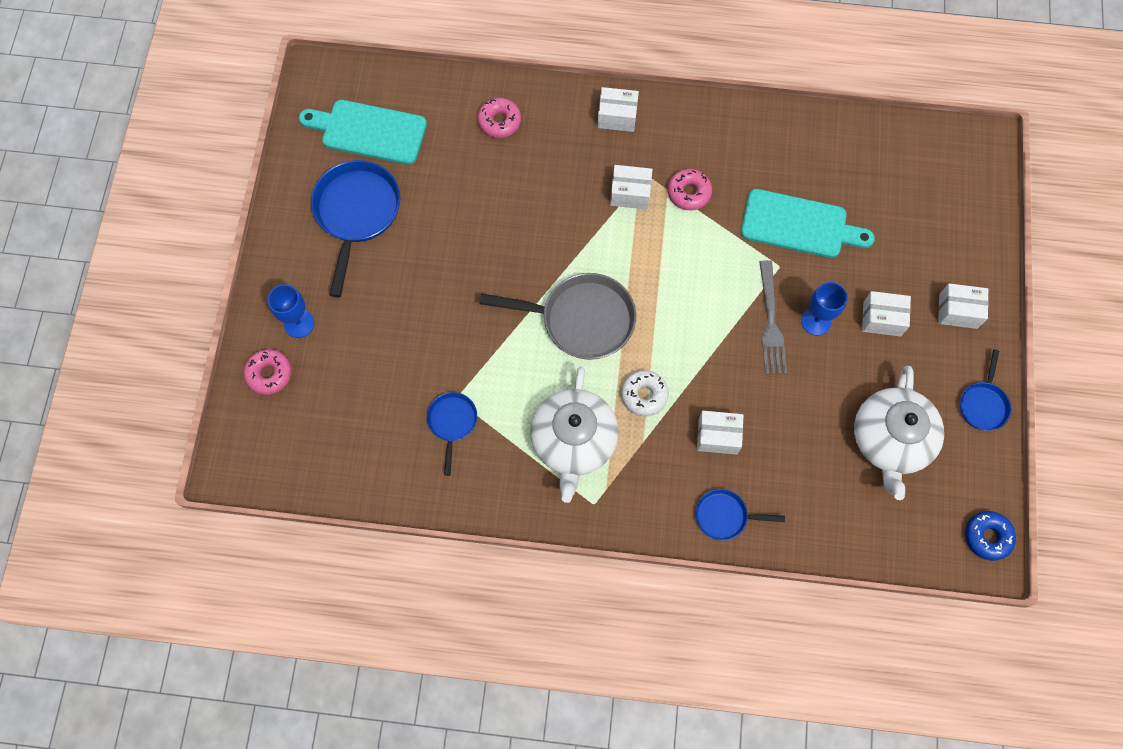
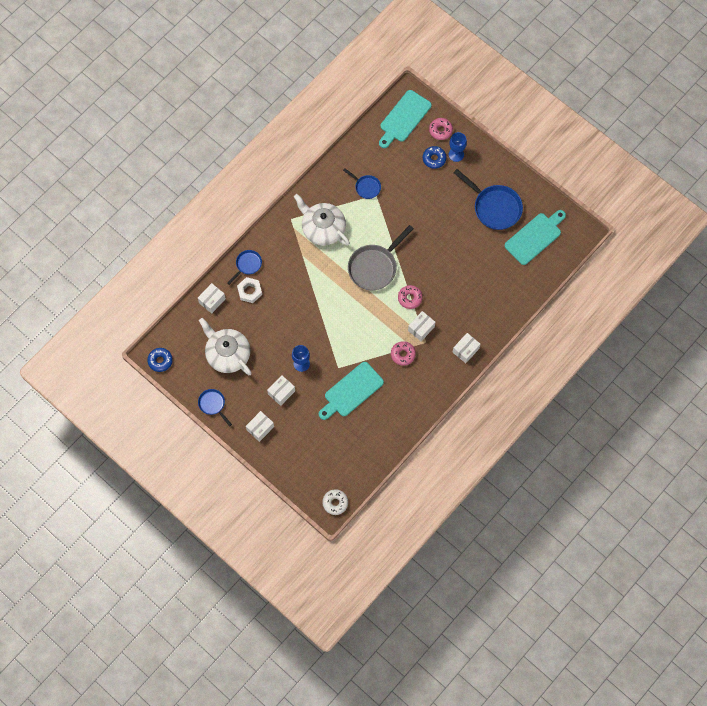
camera: 125 degrees right, 0 degrees up
(282, 446) = (404, 118): none -> turquoise cutting board
(329, 351) = (434, 159): none -> blue donut
(499, 121) = (500, 296): pink donut -> pink donut (410, 298)
(644, 395) = (321, 269): white donut -> white donut (335, 503)
(717, 436) = (282, 286): white box -> white box (212, 301)
(765, 480) = (249, 291): none -> white nut
(771, 322) = (315, 344): grey fork -> none

